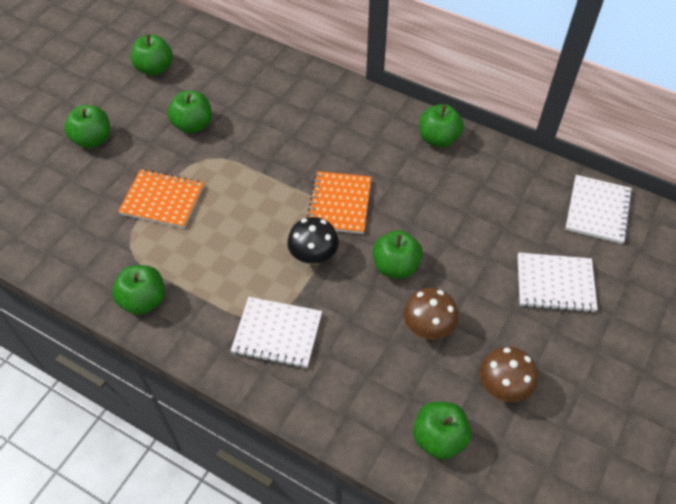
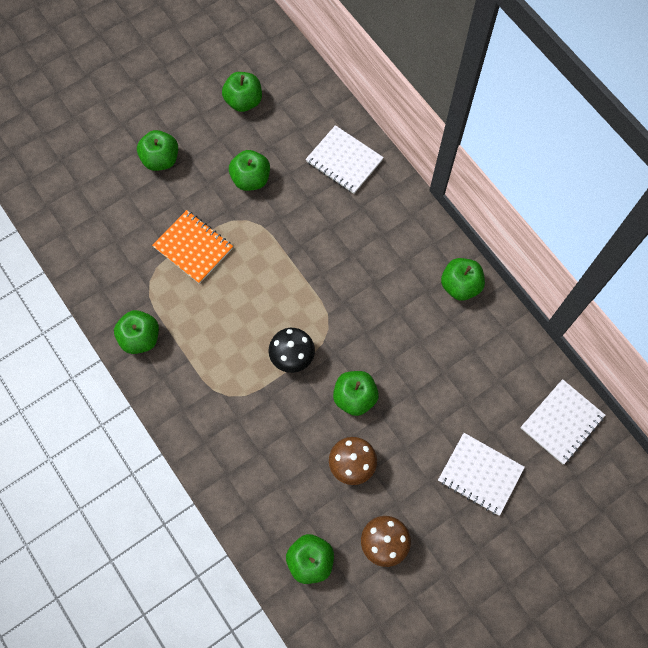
camera: 25 degrees right, 15 degrees up
(277, 333) = (230, 415): white notebook -> white notebook (344, 161)
(339, 204) = (338, 316): orange notebook -> none

